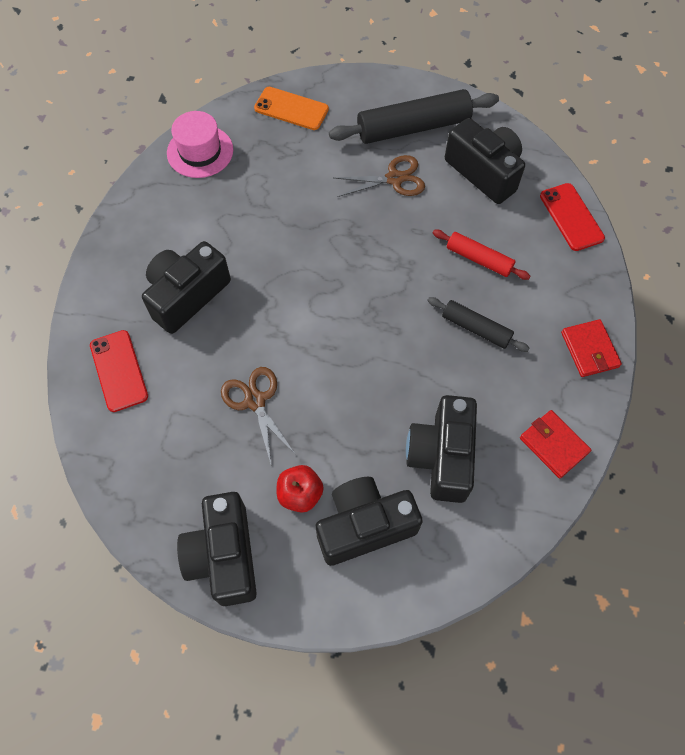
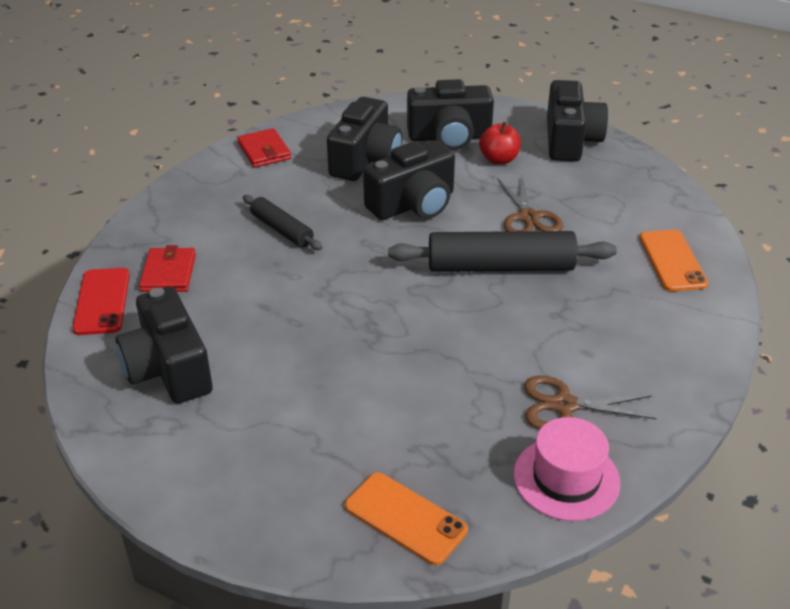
camera: 165 degrees left, 25 degrees down
(119, 370) = (672, 261): red phone -> orange phone
(187, 295) = (594, 309): black camera -> black camera (413, 204)
(394, 179) = (292, 384): brown scissors -> brown scissors (564, 405)
(413, 127) = (228, 447): black rolling pin -> black rolling pin (500, 266)
(479, 259) = (240, 282): red rolling pin -> none
(589, 350) = (182, 198): red wallet -> red wallet (169, 273)

